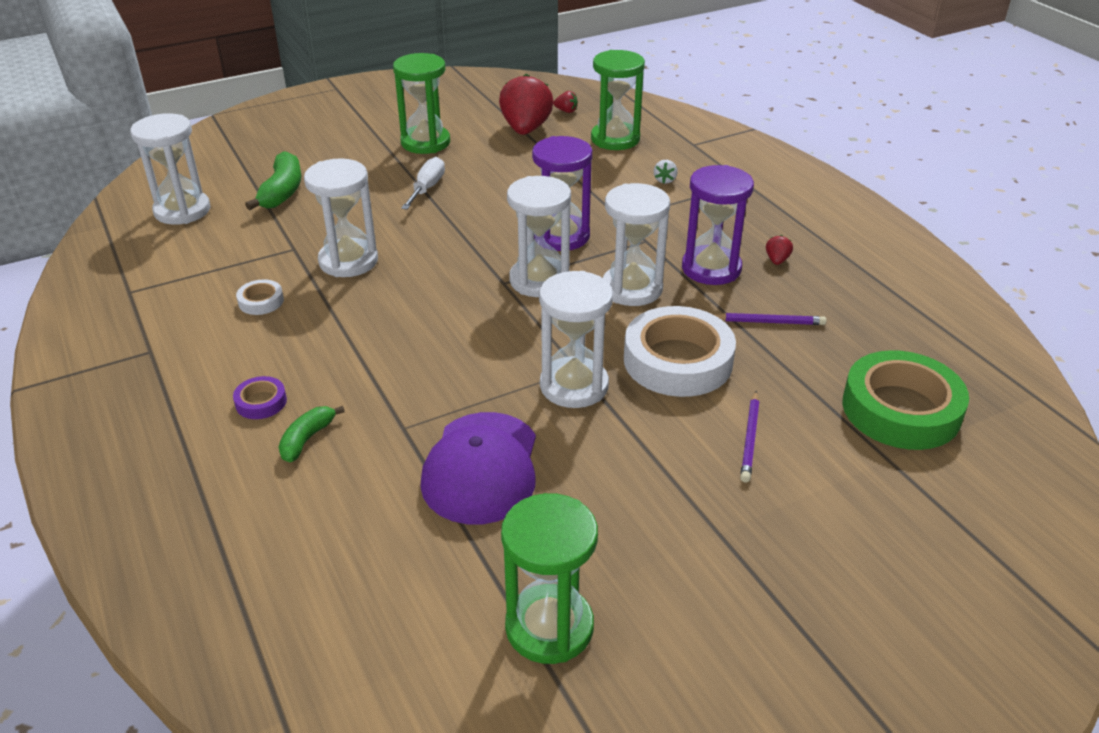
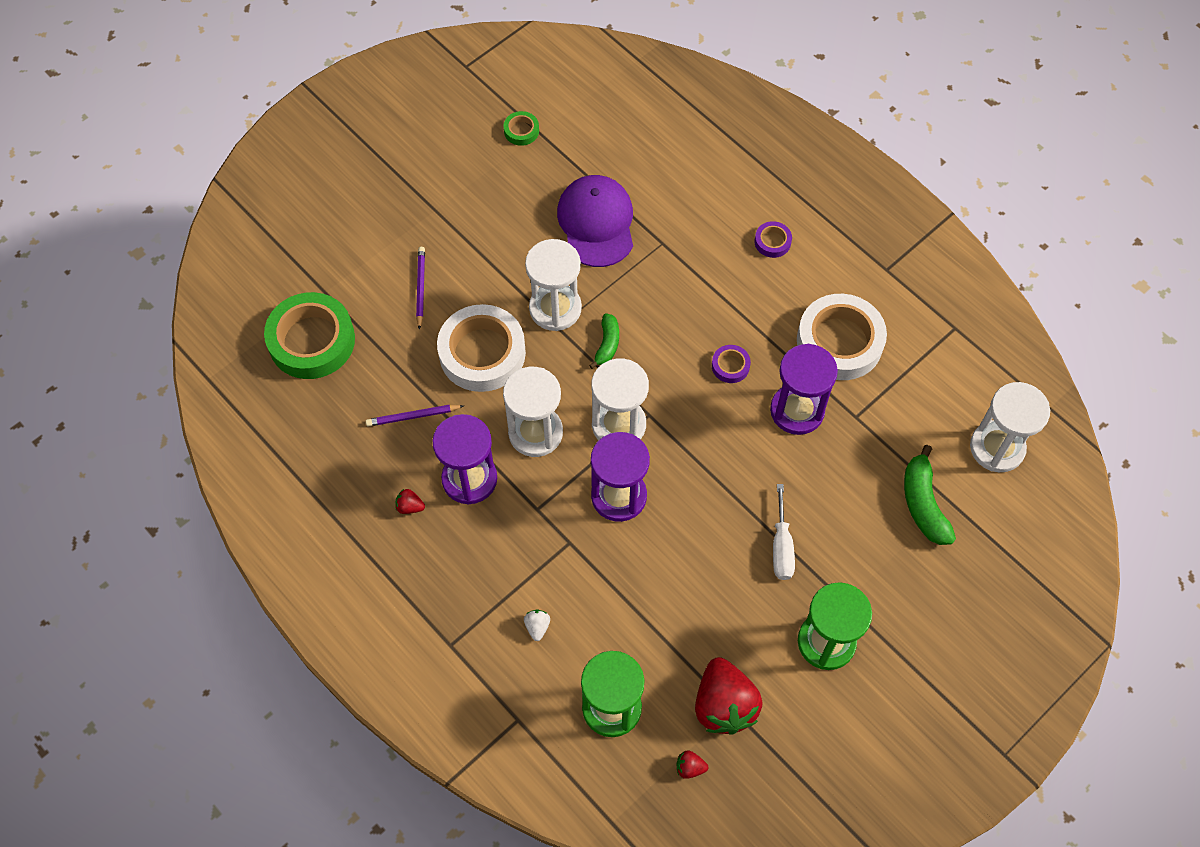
camera: 165 degrees right, 25 degrees up
(261, 301) = (839, 342): white tape -> white tape, size x2.27
(307, 439) = (722, 219): green banana -> green banana (607, 344)
(348, 261) = (797, 411): white hourglass -> purple hourglass
(393, 303) = (730, 366): none -> purple tape
(549, 627) = (521, 131): green hourglass -> green tape
(777, 260) = (410, 507): red strawberry -> red strawberry turned 105 degrees clockwise

